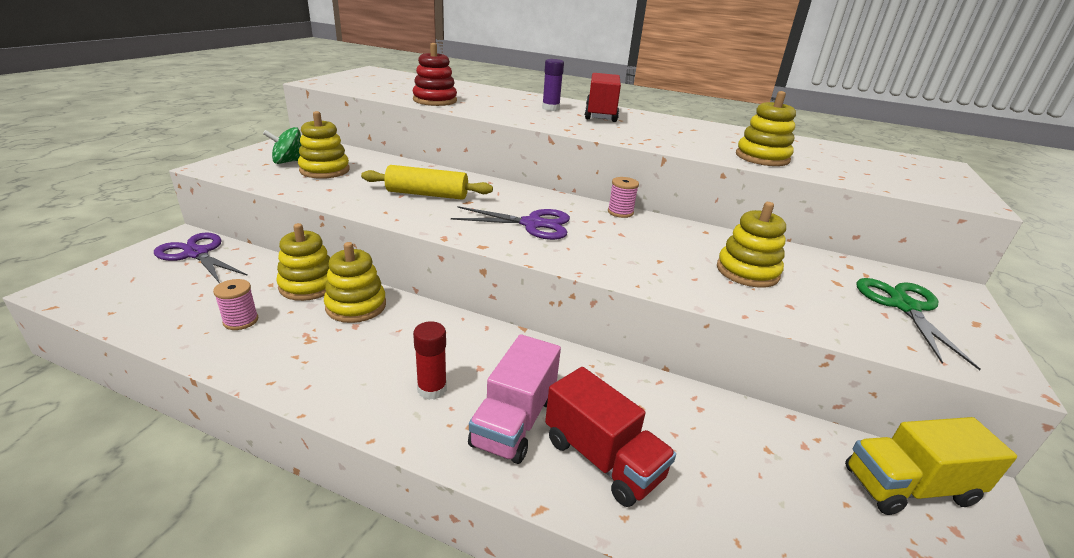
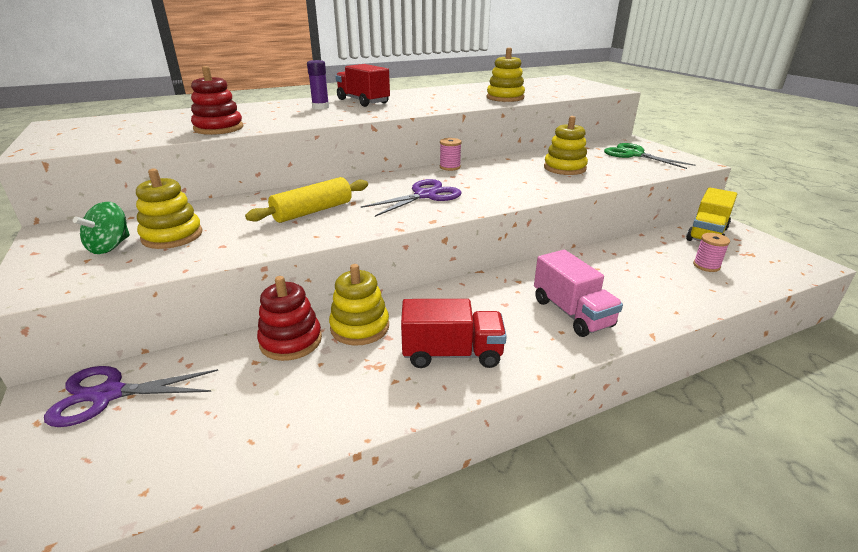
camera: 45 degrees left, 0 degrees up
(241, 321) = (297, 397): pink spool -> pink spool (706, 266)
(308, 285) = (291, 341): yellow stacking toy -> red stacking toy
(432, 389) = (508, 331): red glue stick -> none
(602, 458) = (628, 299): red truck -> red truck (452, 354)

